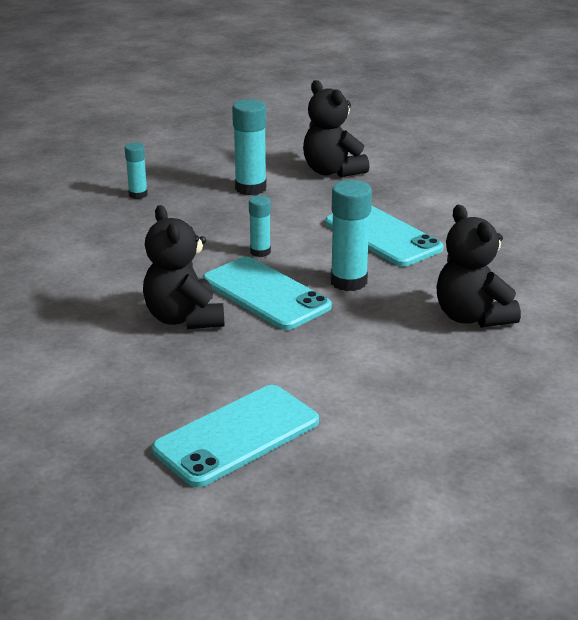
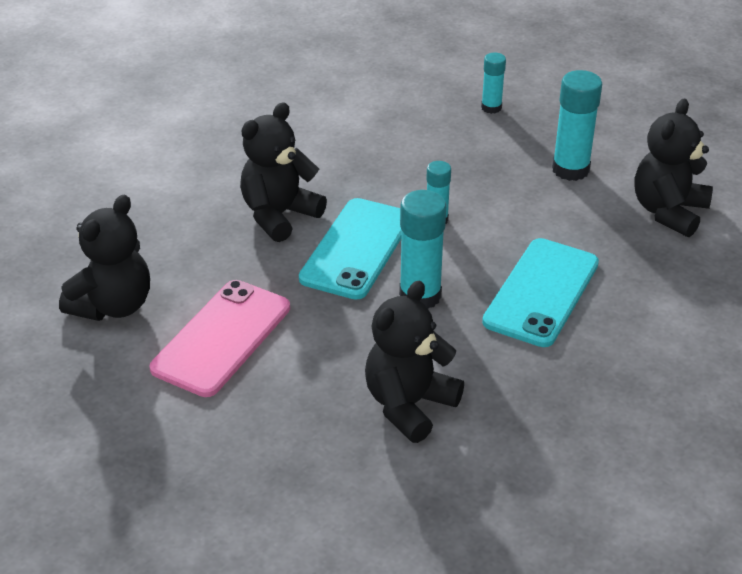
camera: 65 degrees right, 10 degrees up
(237, 436) = (113, 306): turquoise phone -> black teddy bear
(331, 384) = (221, 338): none -> pink phone

